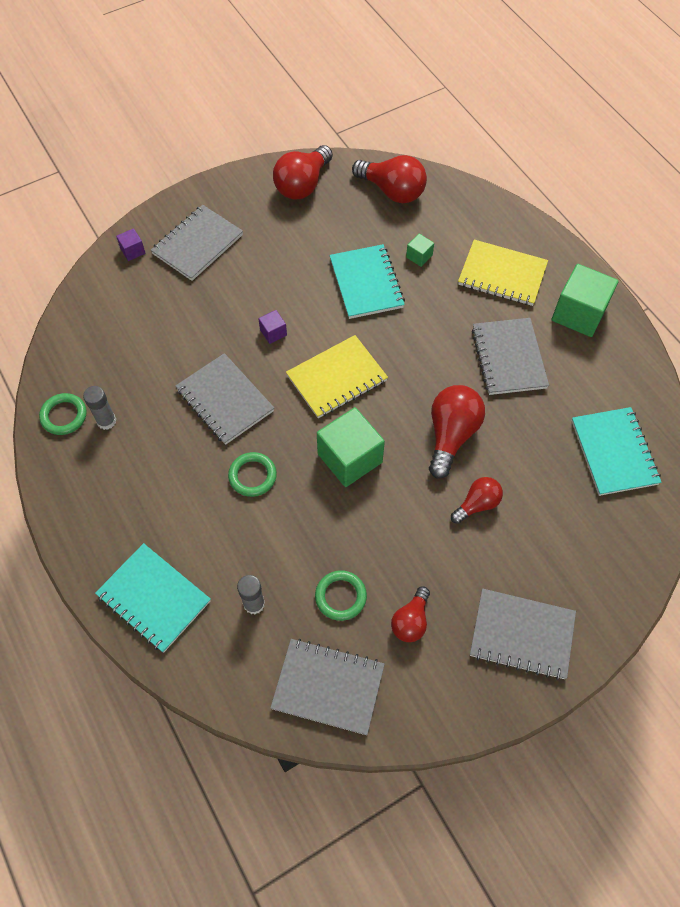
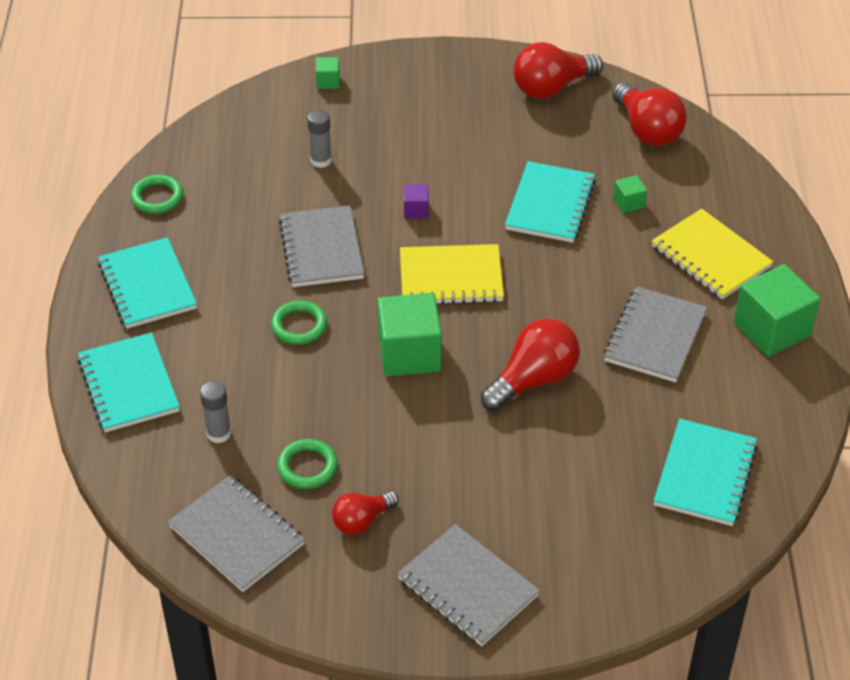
camera: 30 degrees right, 15 degrees down
(106, 421) = (194, 218): grey glue stick -> grey glue stick (321, 160)
(109, 500) = (147, 286): none -> turquoise notebook
(133, 251) = (328, 81): purple cube -> green cube
(197, 244) = (398, 101): grey notebook -> none
(477, 504) = (512, 453): red light bulb -> none

